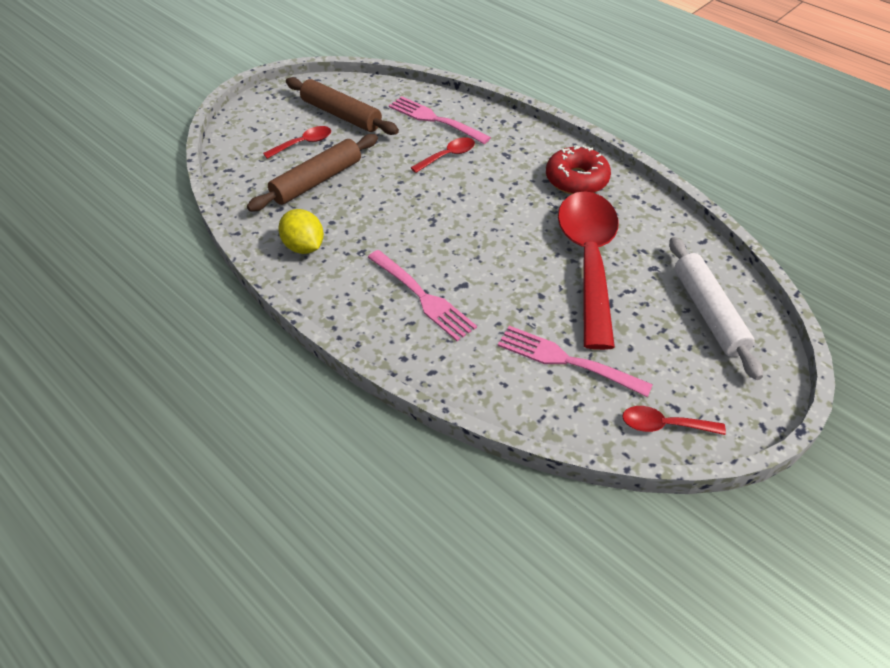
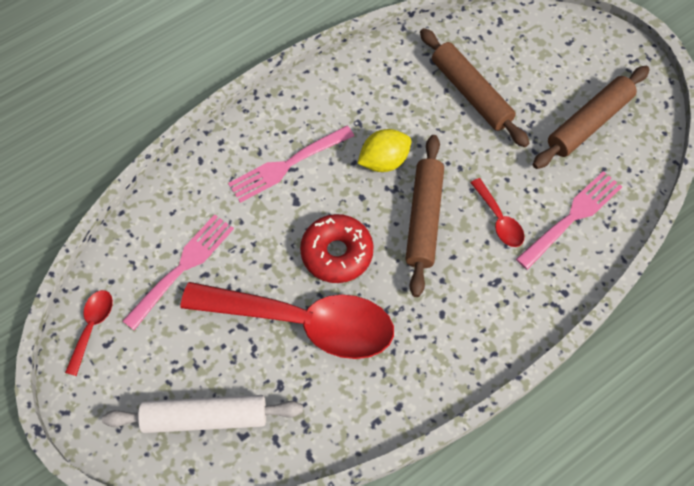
camera: 100 degrees right, 15 degrees up
(303, 143) = (537, 85): red spoon -> none
(304, 247) = (373, 78): yellow lemon -> yellow lemon (384, 161)
(459, 198) = (424, 219): none -> brown rolling pin
(576, 180) = (437, 347): red donut -> red donut (337, 253)

